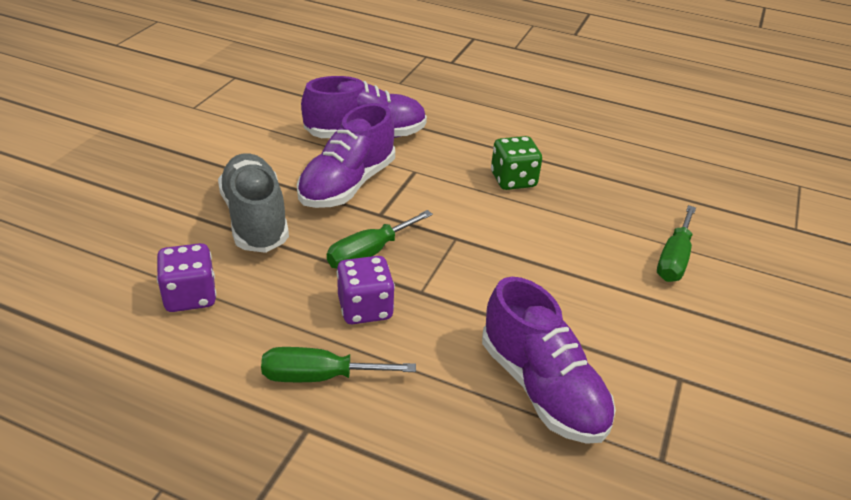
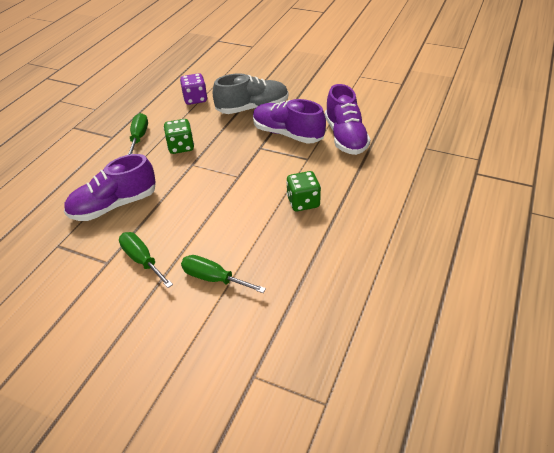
camera: 95 degrees right, 5 degrees up
(365, 308) = (181, 147): purple dice -> green dice
(369, 253) = (224, 145): green screwdriver -> green screwdriver (142, 260)

